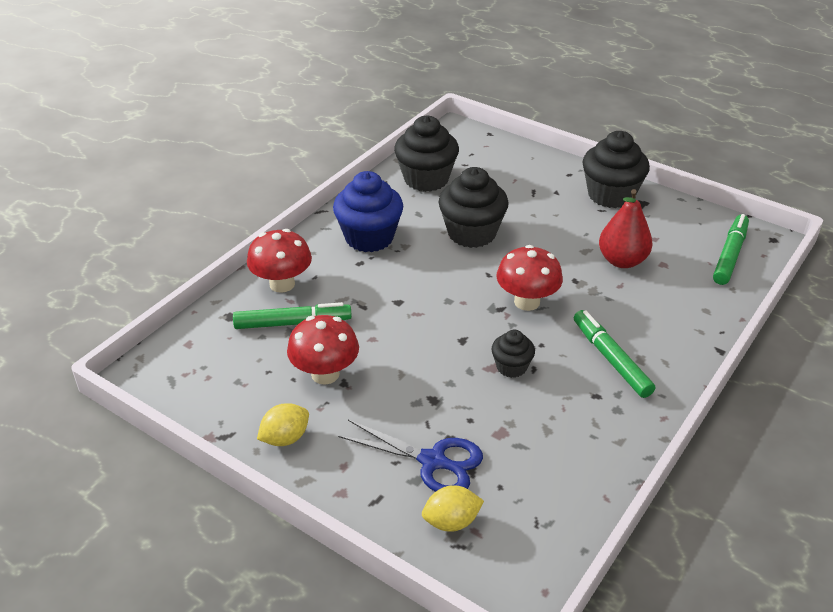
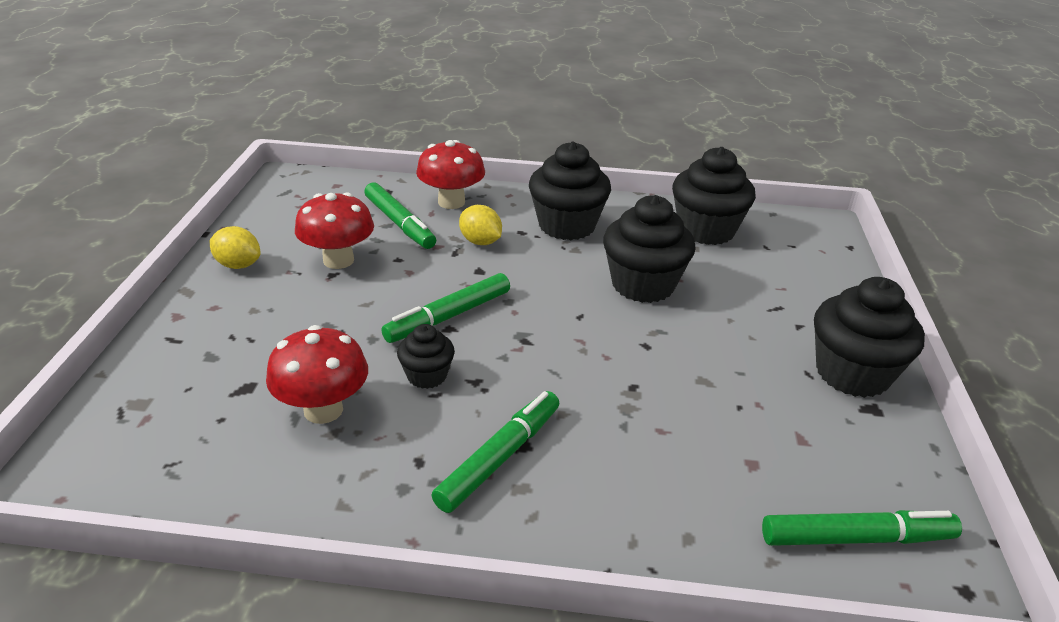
camera: 60 degrees right, 5 degrees down
(369, 237) = (567, 226): blue cupcake -> black cupcake
(432, 461) = (242, 360): blue scissors -> none
(448, 336) = (448, 316): none -> green marker
(451, 521) = (155, 397): yellow lemon -> yellow lemon (480, 242)
(527, 302) = (554, 357): red mushroom -> red mushroom (323, 410)
(622, 261) = (716, 419): red pear -> none

